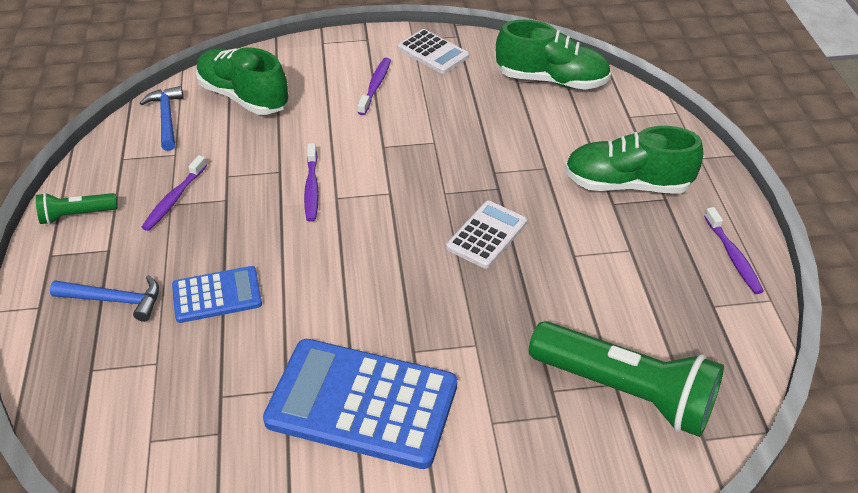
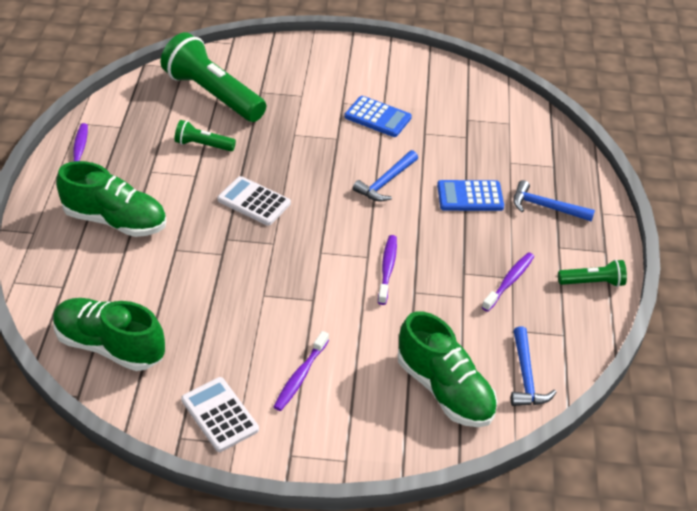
camera: 170 degrees left, 0 degrees up
(331, 293) = (386, 182): none -> blue hammer
(362, 403) = (377, 117): blue calculator -> blue calculator, size x0.54
(487, 235) = (254, 201): white calculator -> white calculator turned 75 degrees clockwise
(589, 299) = (203, 145): none -> green flashlight

